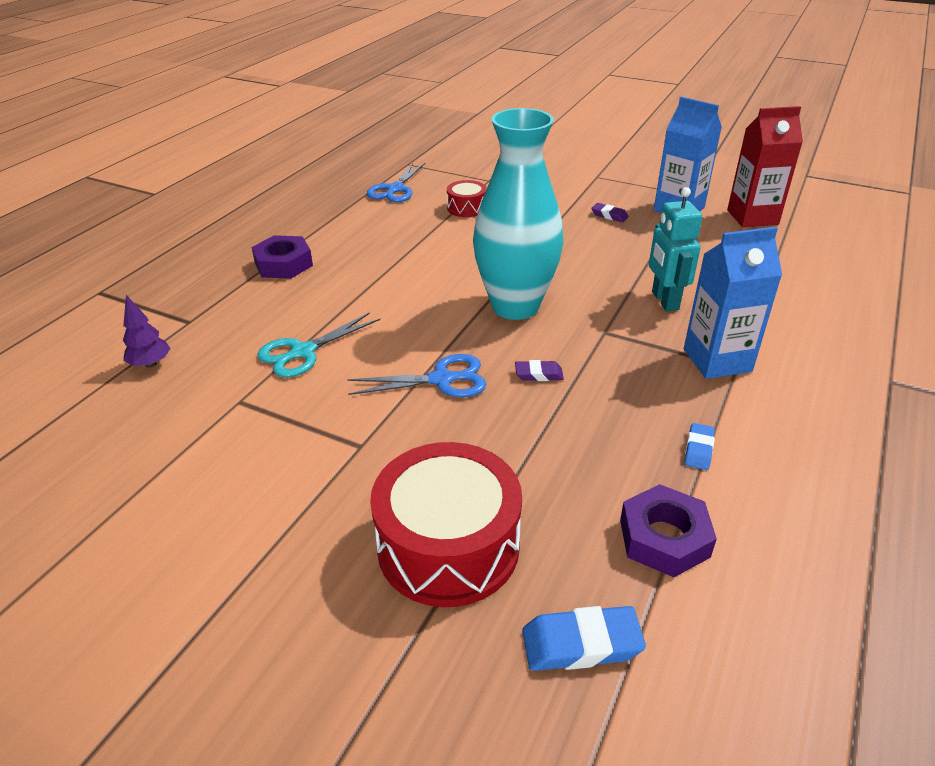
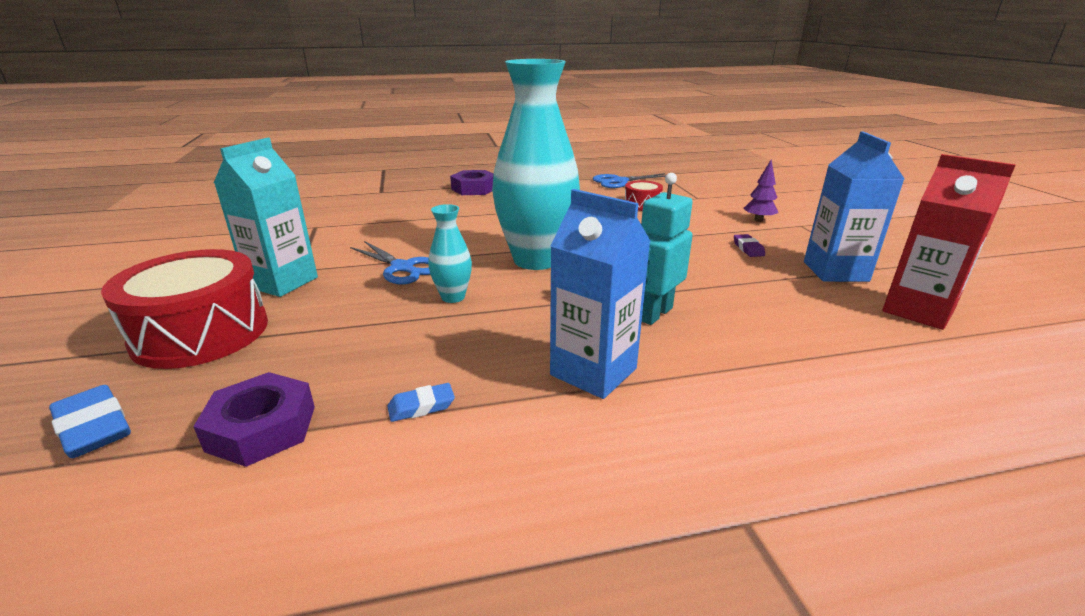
camera: 50 degrees right, 10 degrees down
(150, 364) = (329, 198): purple tree -> purple tree (758, 220)
(303, 352) = (385, 223): turquoise scissors -> none
(382, 464) = (282, 282): none -> turquoise carton
(538, 374) = (453, 297): purple eraser -> turquoise vase

